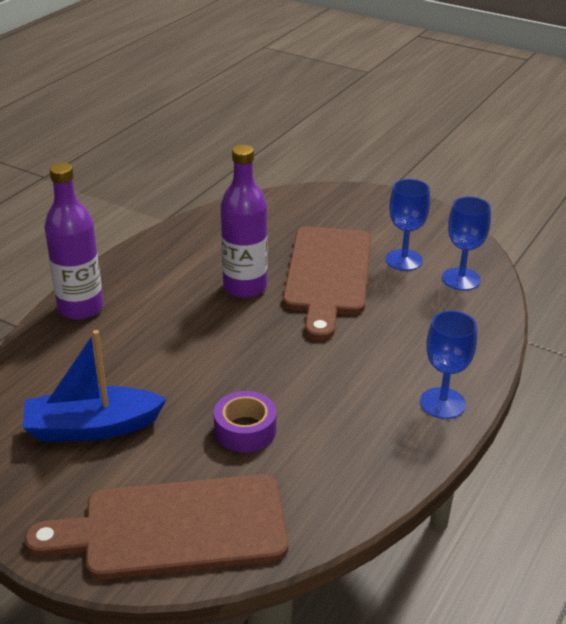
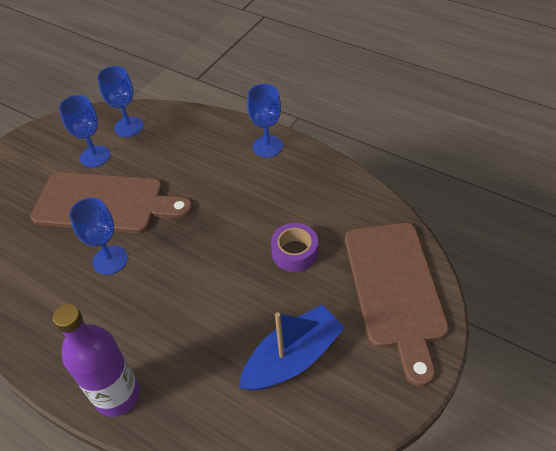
camera: 85 degrees left, 15 degrees up
(92, 427) = (293, 358): blue boat -> blue boat turned 120 degrees counterclockwise
(245, 287) = (110, 260): purple bottle -> blue goblet

